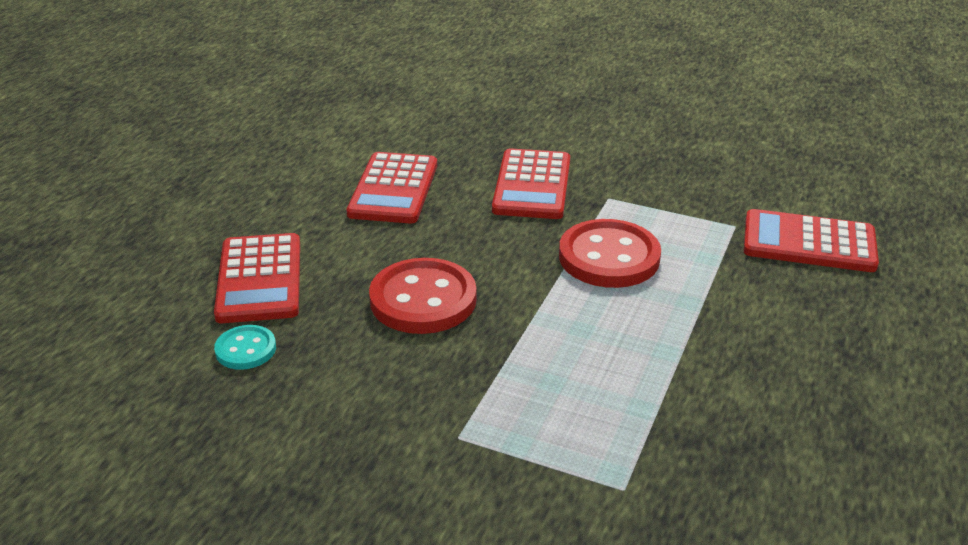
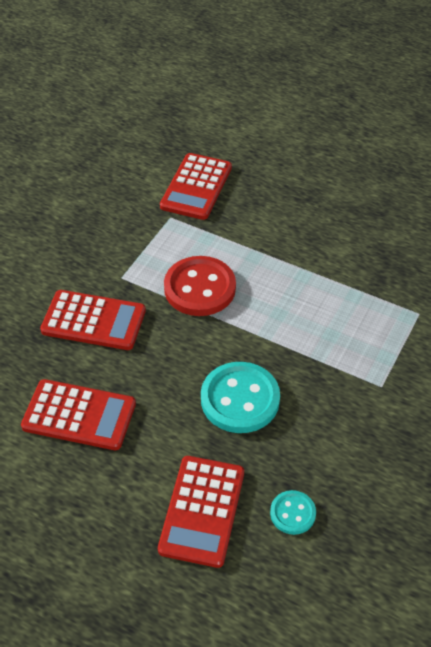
camera: 85 degrees left, 15 degrees up
(260, 279) = (202, 511): red calculator -> red calculator turned 105 degrees clockwise
(423, 299) = (240, 399): red button -> turquoise button

